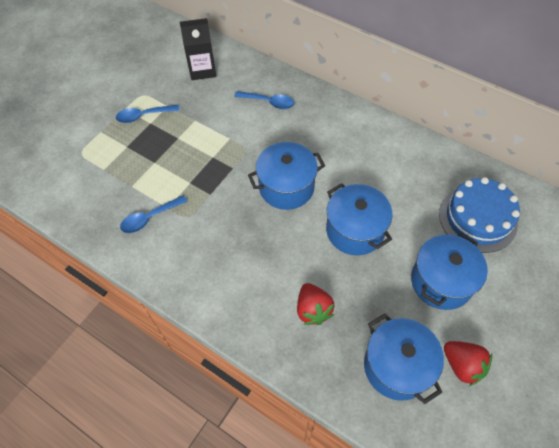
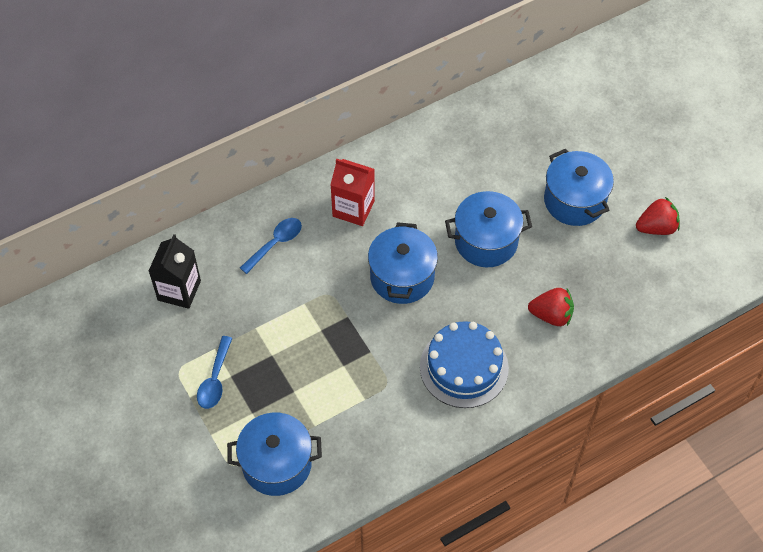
camera: 65 degrees left, 0 degrees up
(149, 218) = (369, 421): blue spoon -> none
(327, 133) = (353, 208): none -> red carton
(397, 366) = (635, 275): blue pot -> blue pot (277, 464)
(477, 218) = (526, 137): blue cake -> blue cake (464, 367)

